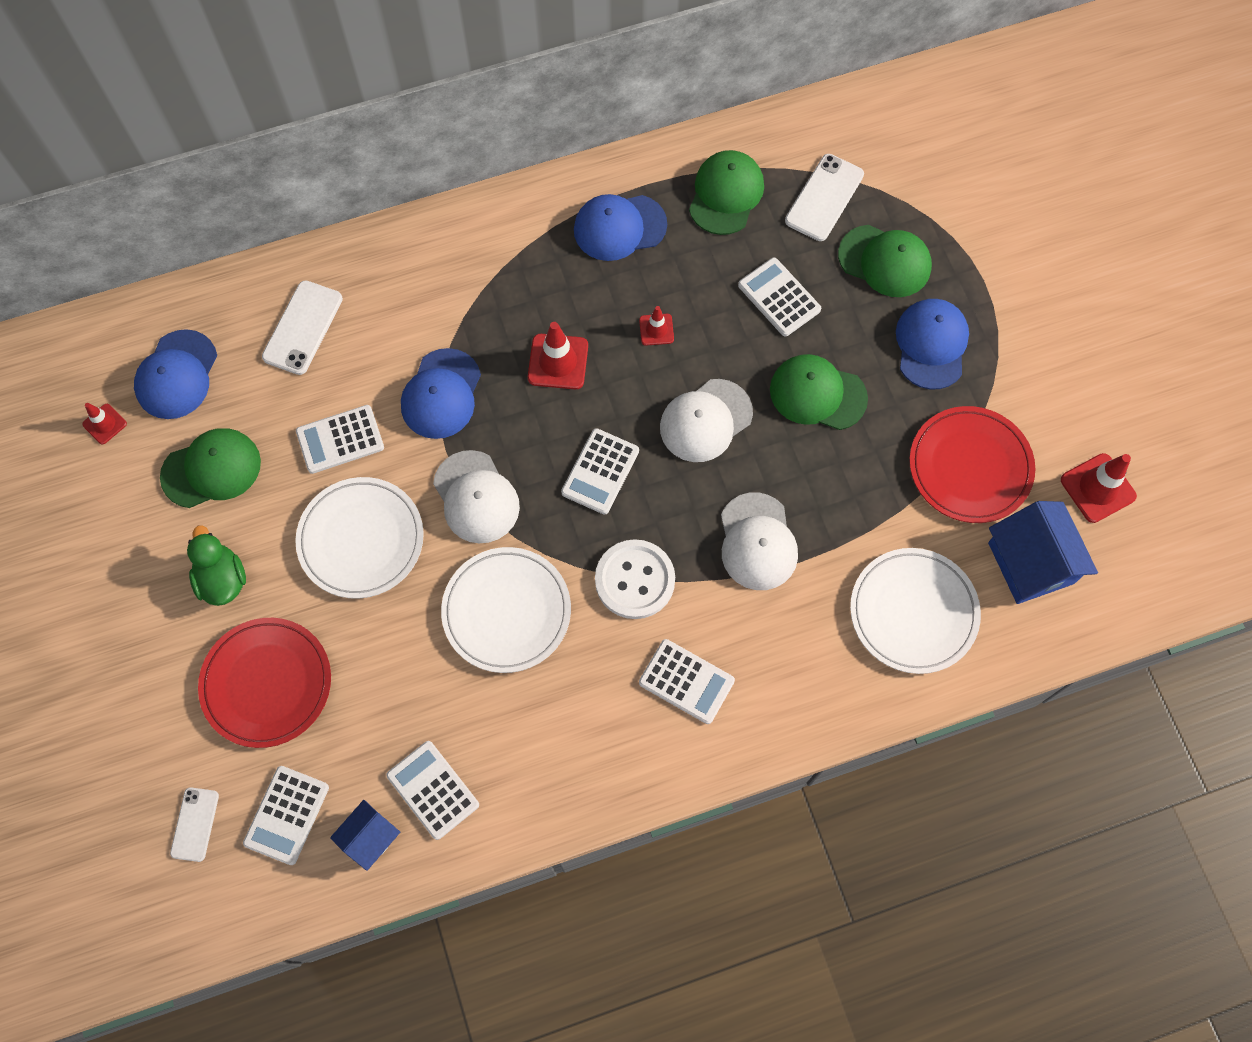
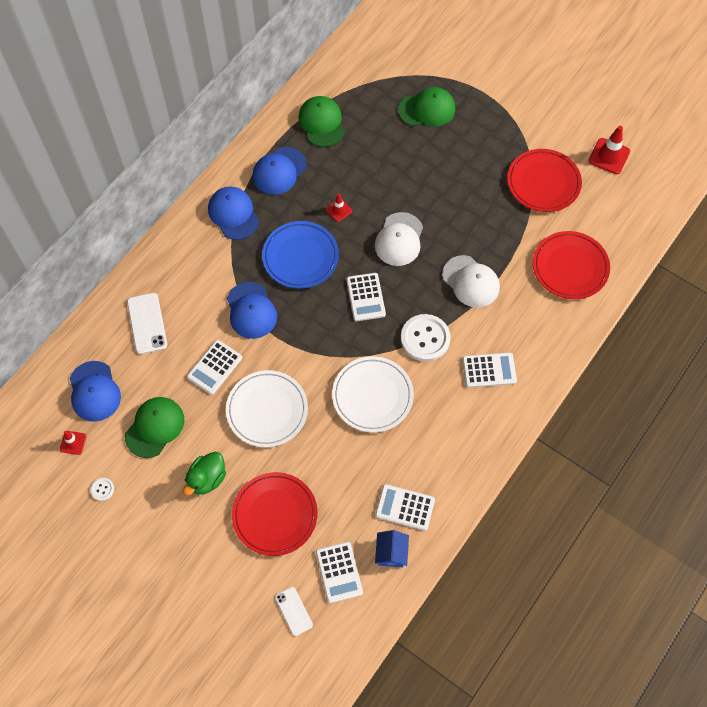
camera: 35 degrees left, 5 degrees down
(93, 506) = (102, 489): none -> white button
(222, 579) = (207, 479): green duck -> green duck turned 90 degrees counterclockwise
(476, 497) = (311, 350): white cap -> none
(558, 362) = (300, 257): red traffic cone -> blue plate
(779, 297) = (388, 157): white calculator -> none
(817, 394) = (444, 193): green cap -> none
(824, 198) = (373, 96): white phone -> none
(913, 612) = (570, 267): white plate -> red plate
(931, 344) = (480, 136): blue cap -> blue cap (233, 214)
(1030, 563) = (605, 210): blue house -> none

